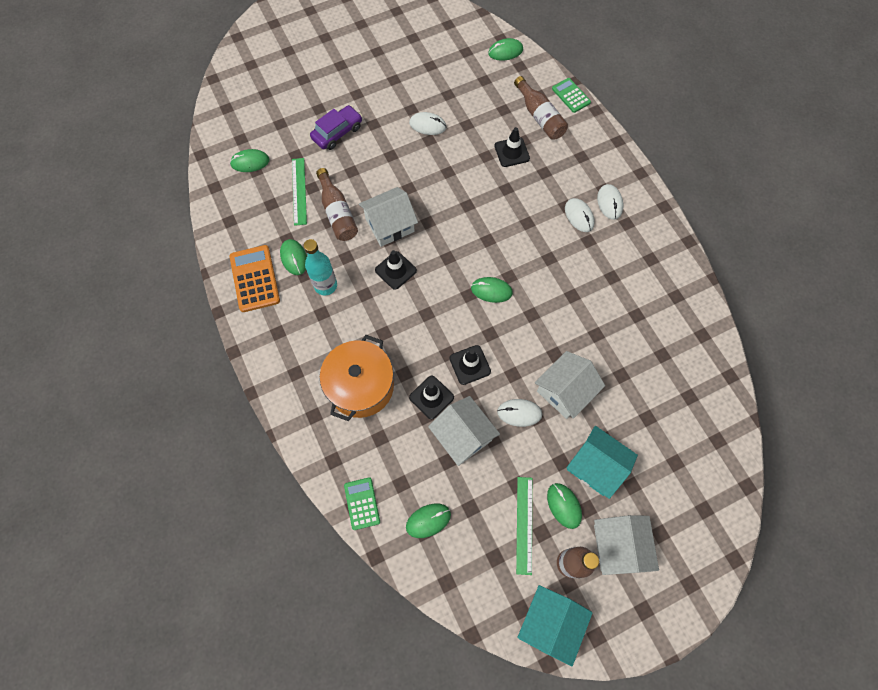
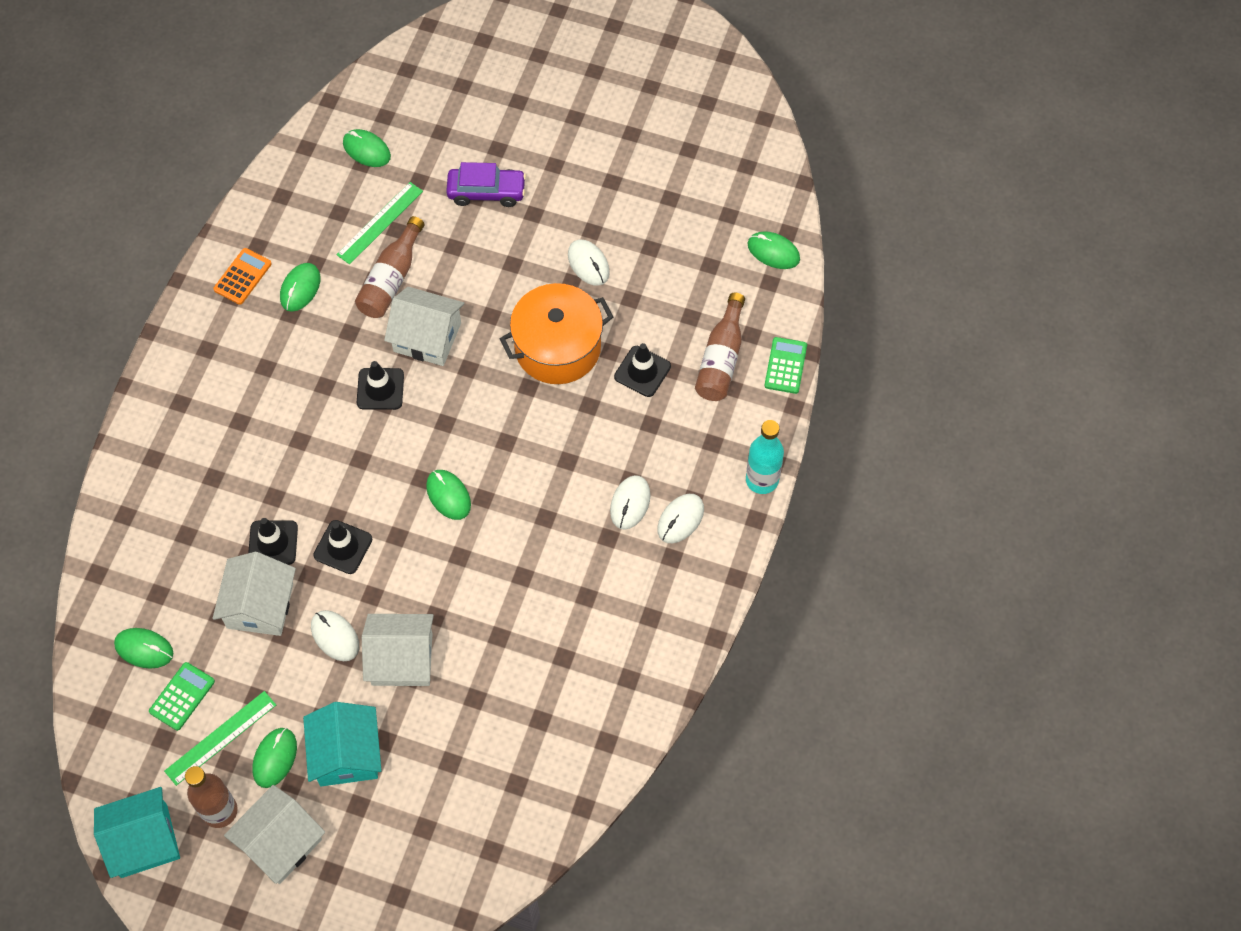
camera: 45 degrees right, 5 degrees down
(255, 279) = (242, 277): orange calculator -> orange calculator, size x0.63
(325, 285) = (299, 343): turquoise bottle -> turquoise bottle (762, 480)
(361, 386) = (223, 471): orange pot -> orange pot (557, 348)
(362, 503) = (106, 577): green calculator -> green calculator (182, 696)

